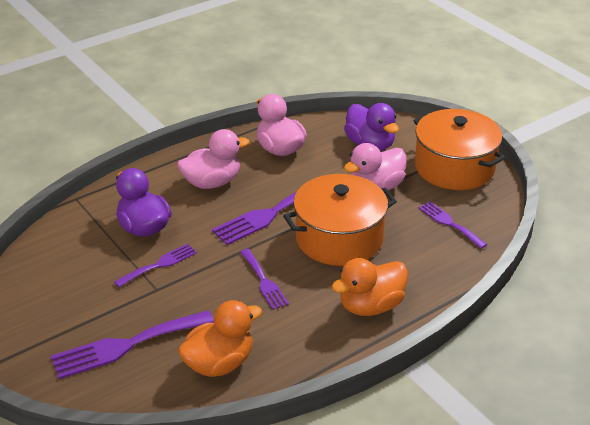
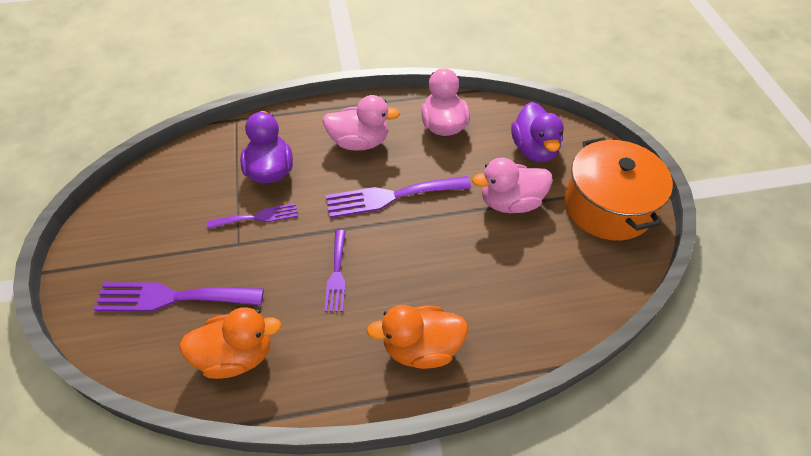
camera: 25 degrees right, 15 degrees up
(339, 238) = (439, 250): orange pot -> none
(449, 223) = (563, 275): purple fork -> none

